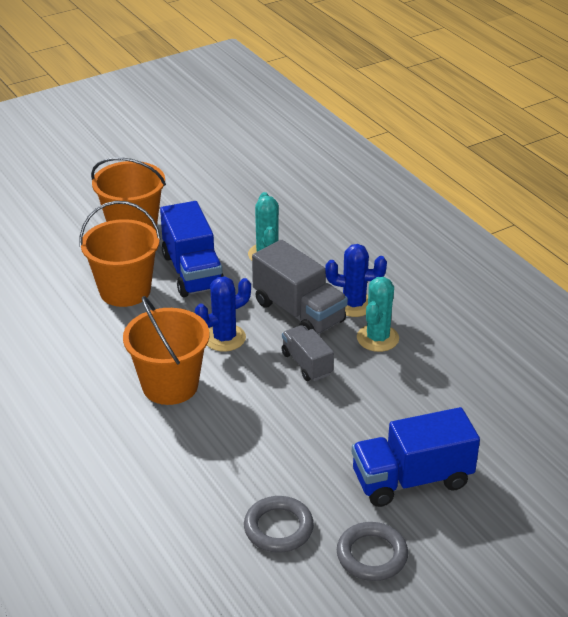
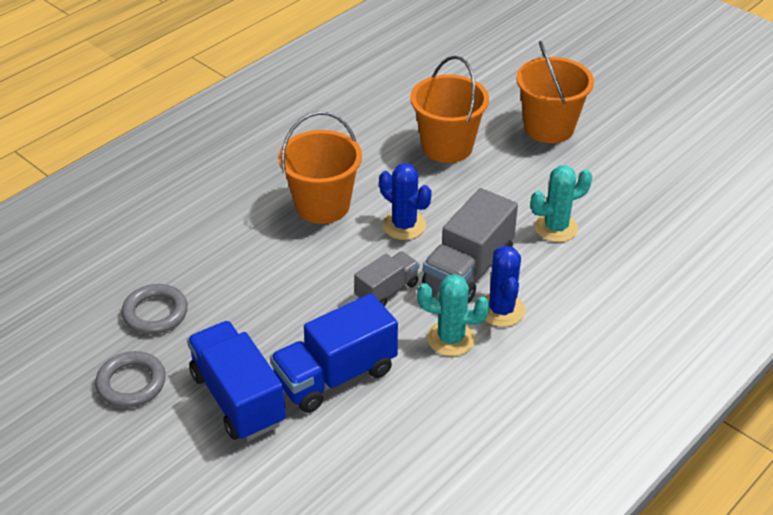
camera: 75 degrees right, 5 degrees up
(192, 272) = (498, 182): blue truck -> blue truck (335, 376)

